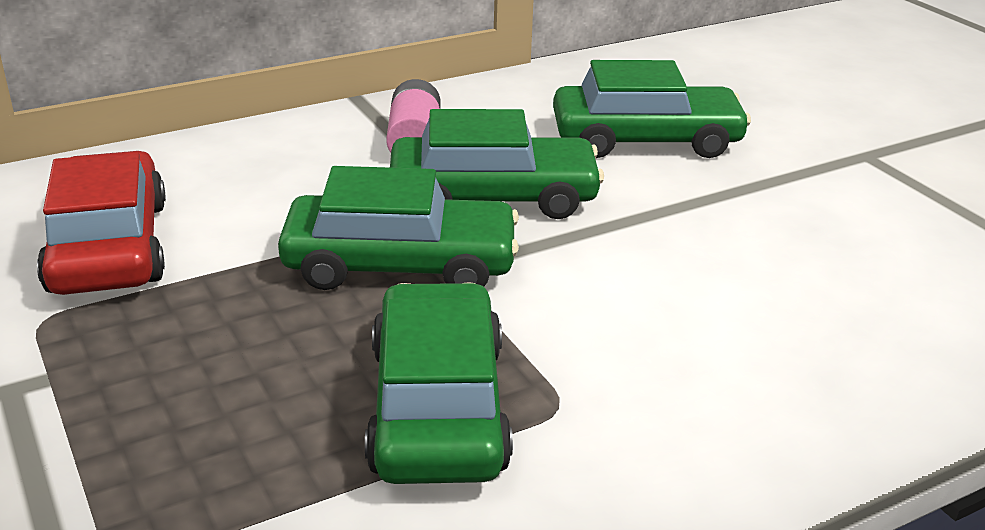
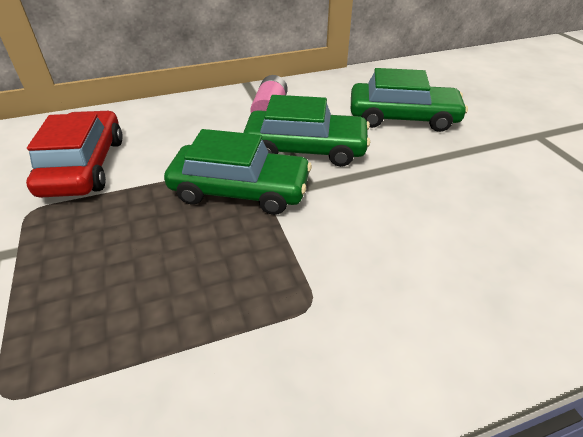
camera: 10 degrees right, 10 degrees up
(438, 407) = (234, 297): green car -> none

